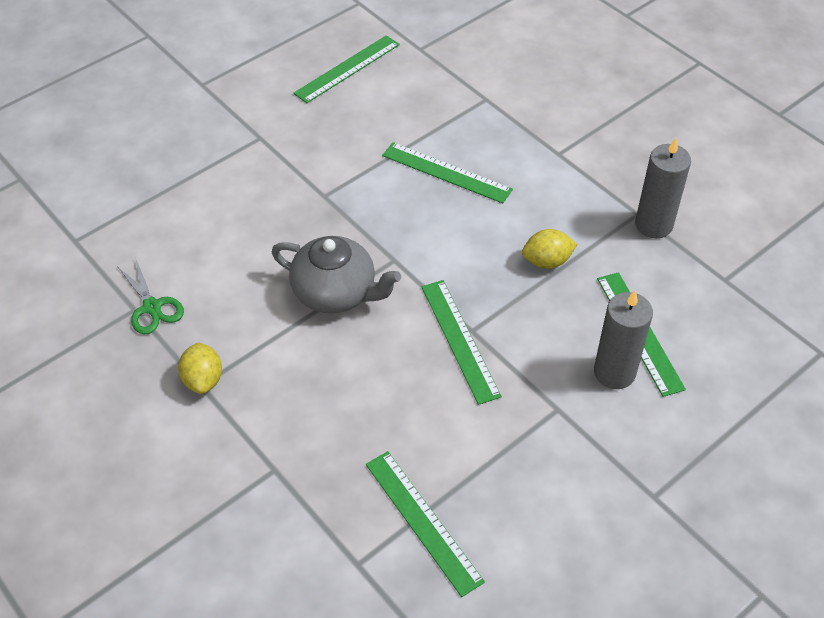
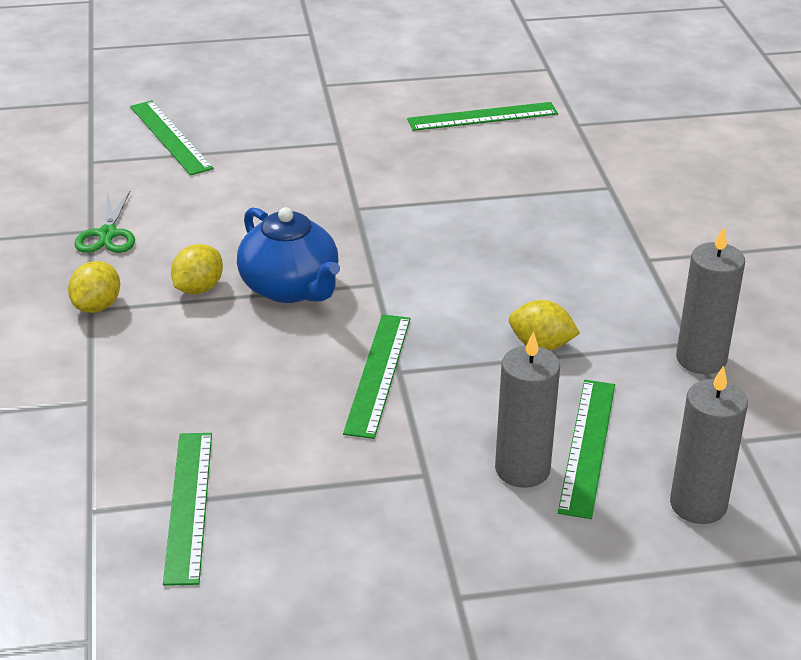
camera: 30 degrees right, 15 degrees down
(268, 326) = (198, 288): none -> yellow lemon
(336, 293) = (290, 288): grey teapot -> blue teapot
(446, 172) = (503, 233): green ruler -> green ruler (170, 137)
(737, 345) = (698, 505): none -> grey candle

